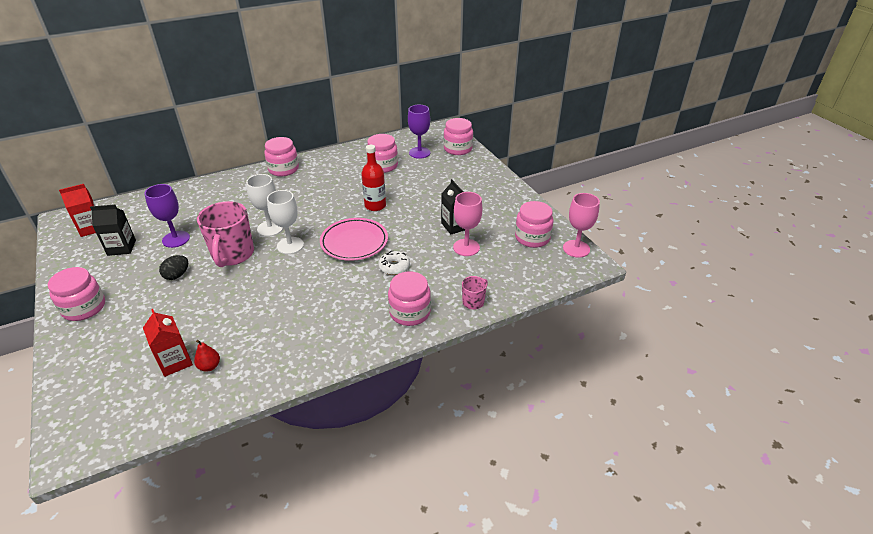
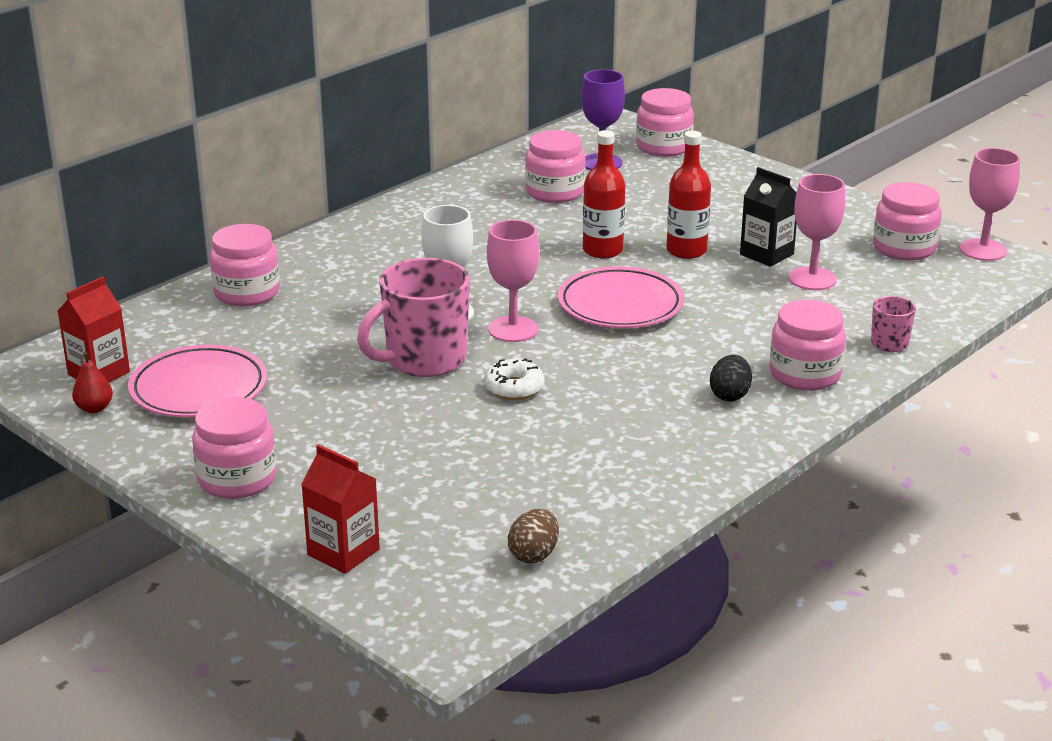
camera: 20 degrees left, 10 degrees down
(121, 248) = (199, 389): black carton -> pink plate
(166, 402) = (534, 554): none -> brown egg
(175, 362) = (490, 508): red carton -> red carton (343, 552)
(176, 239) = (289, 358): purple goblet -> none
(177, 275) = (355, 405): black egg -> black egg (730, 395)
(209, 366) = (555, 501): red pear -> red pear (94, 408)
(233, 255) = (424, 360): pink mug -> pink mug turned 75 degrees clockwise
(283, 169) = (374, 226): pink jar -> pink jar (247, 293)
(290, 245) = (513, 329): white goblet -> pink goblet
(394, 266) = (721, 324): white donut -> white donut (514, 388)
(416, 215) = (686, 251): none -> red bottle

